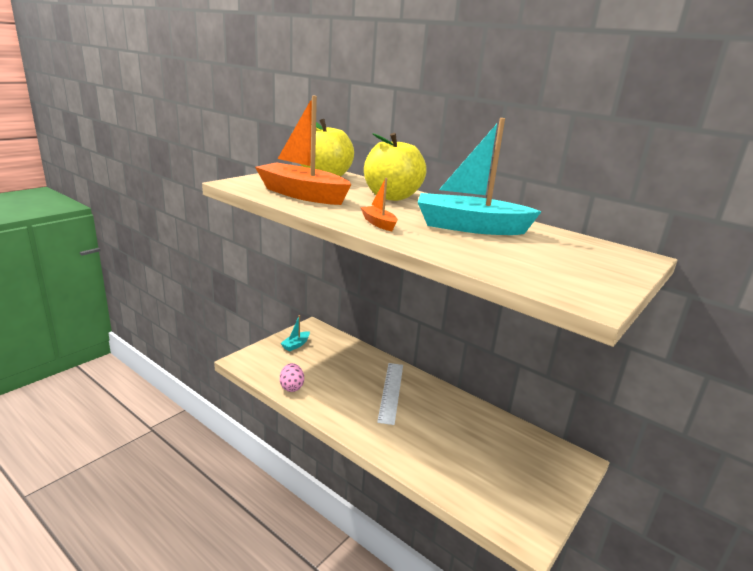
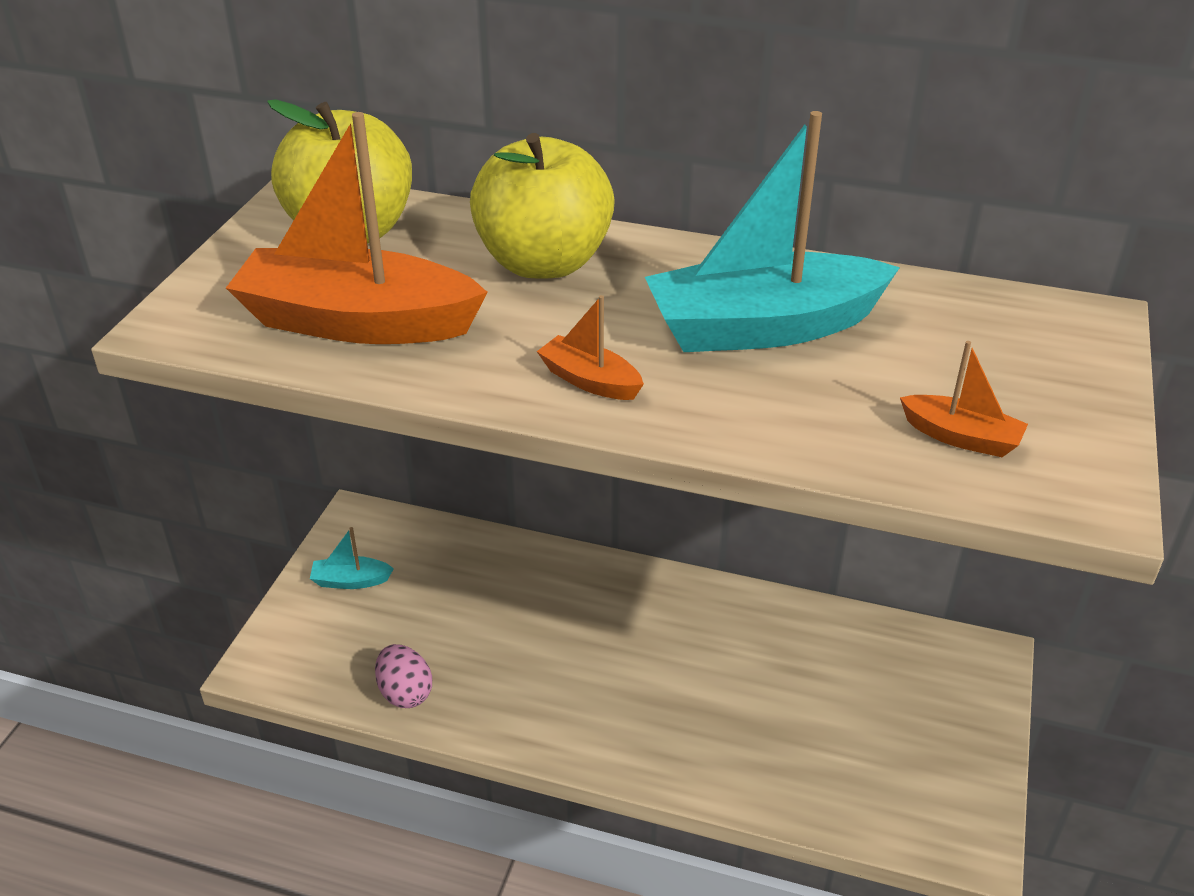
camera: 20 degrees left, 15 degrees up
(296, 345) = (350, 581): turquoise boat -> turquoise boat turned 75 degrees clockwise
(391, 391) = (604, 628): white ruler -> none
(538, 271) = (961, 437): none -> orange boat

